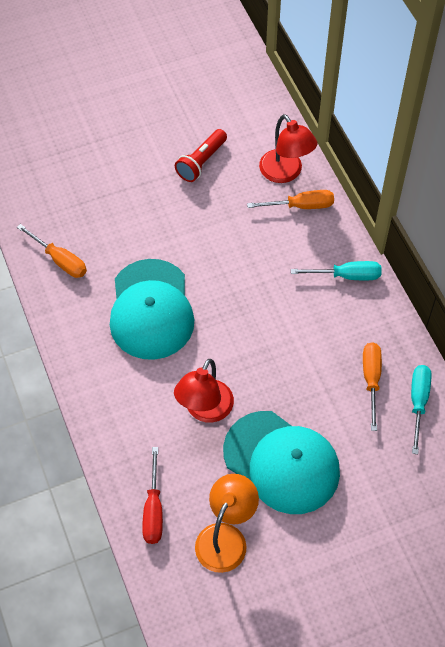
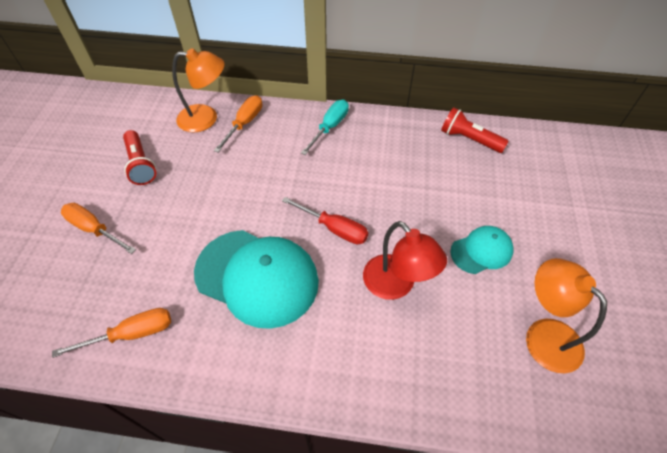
camera: 60 degrees left, 5 degrees down
(153, 509) = (487, 389): red screwdriver -> red screwdriver (334, 228)
(282, 462) = (481, 251): turquoise cap -> turquoise cap, size x0.52
(285, 173) = (206, 118): red lamp -> orange lamp
(371, 380) = (433, 156): orange screwdriver -> orange screwdriver (94, 229)
(418, 402) = (469, 139): turquoise screwdriver -> red flashlight

